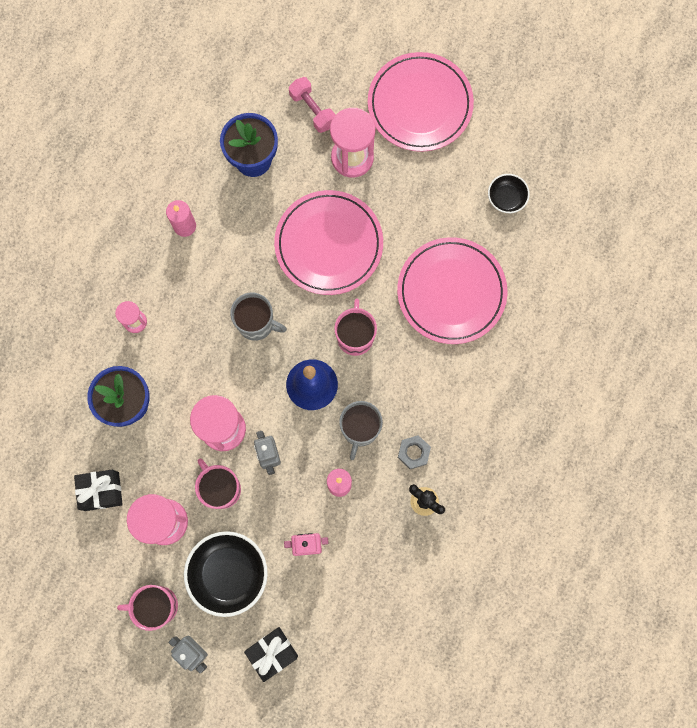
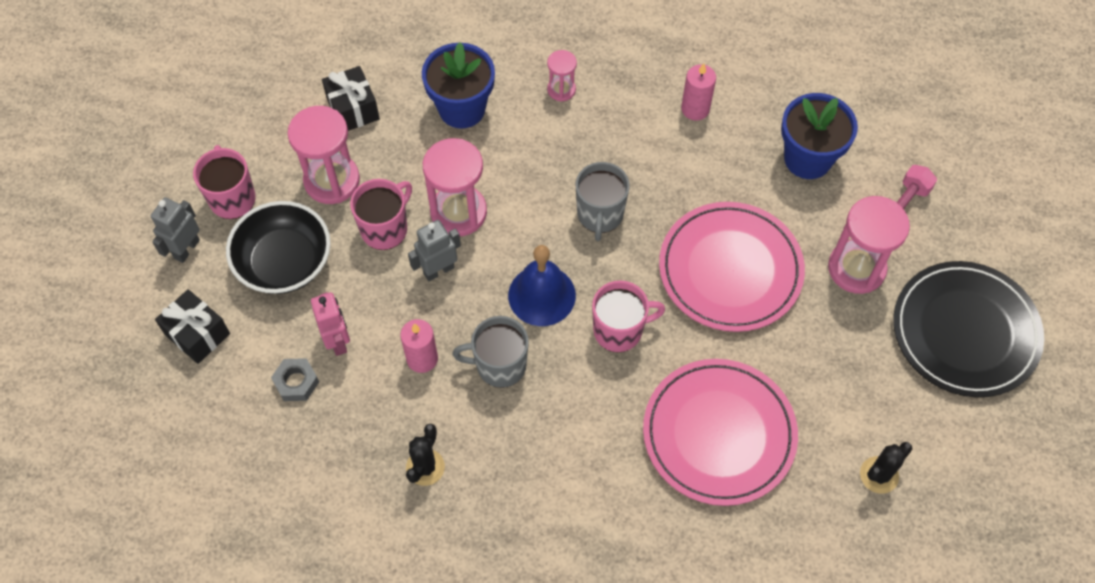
camera: 75 degrees right, 15 degrees down
(413, 453) = (486, 438): grey nut -> grey nut (296, 382)
(420, 104) = (965, 332): pink plate -> black plate
(506, 198) = (879, 475): black bowl -> black cactus

